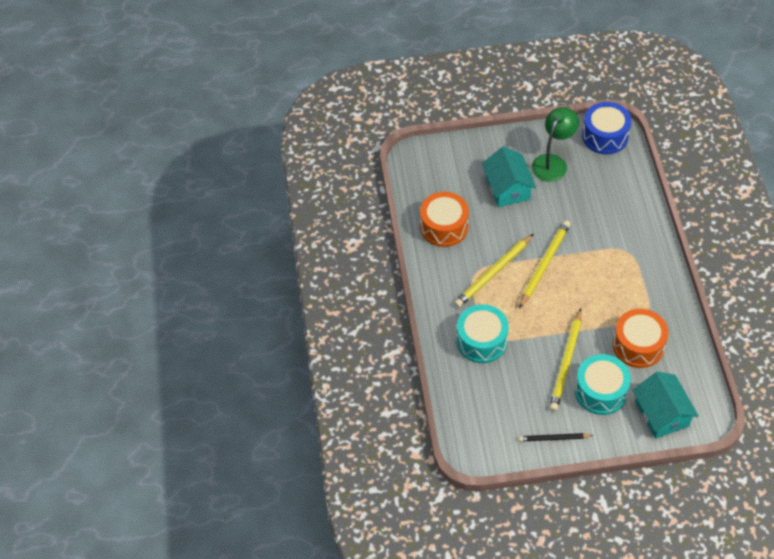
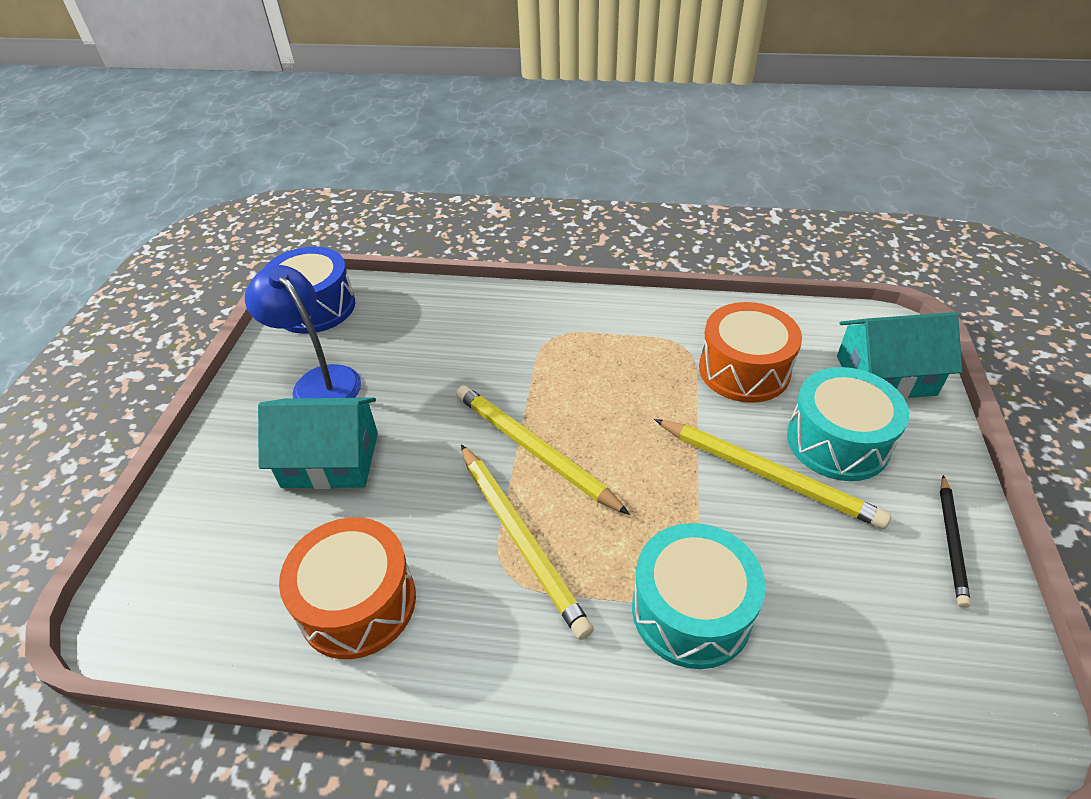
camera: 75 degrees left, 10 degrees down
(552, 162) = (319, 381): green lamp -> blue lamp

